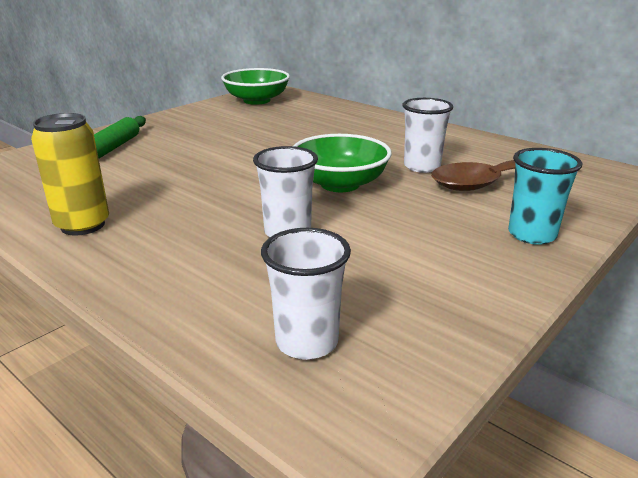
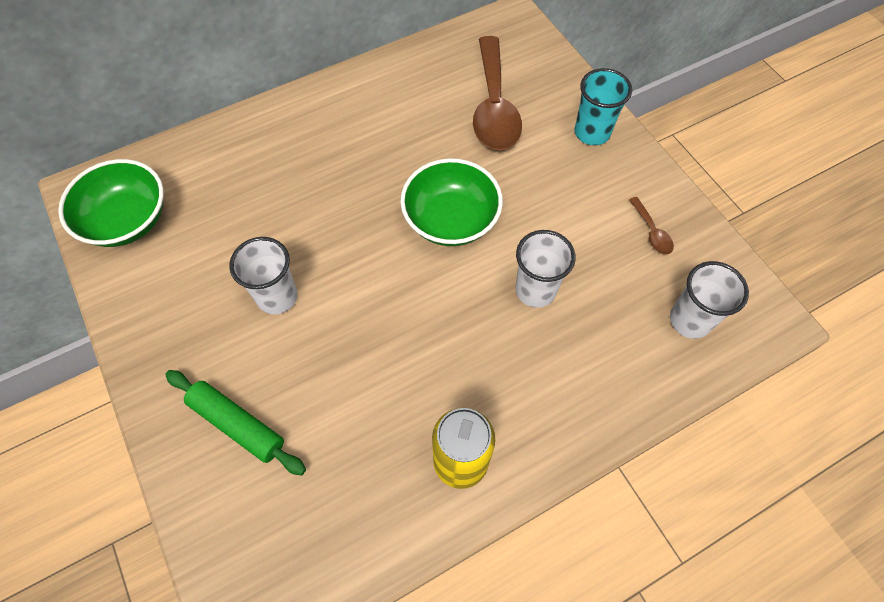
camera: 70 degrees left, 35 degrees up
(422, 166) = (437, 141): white cup -> white cup (277, 297)
(426, 293) = (651, 232): none -> brown spoon

